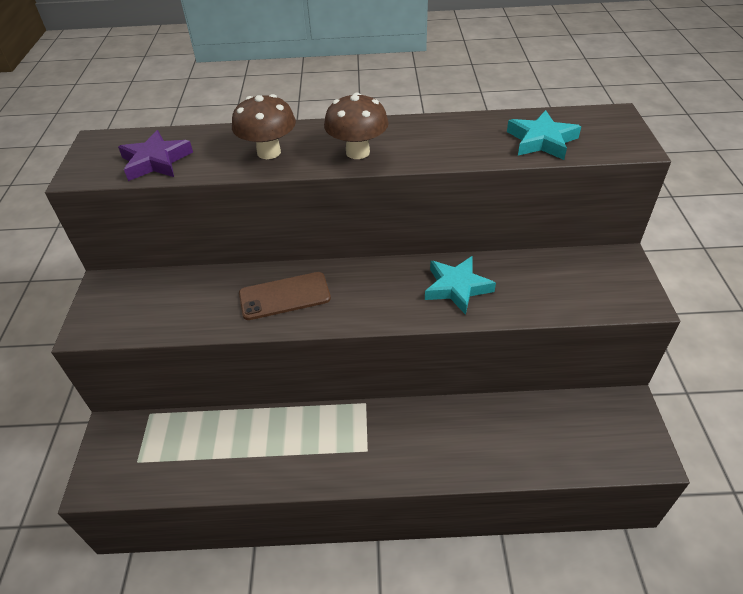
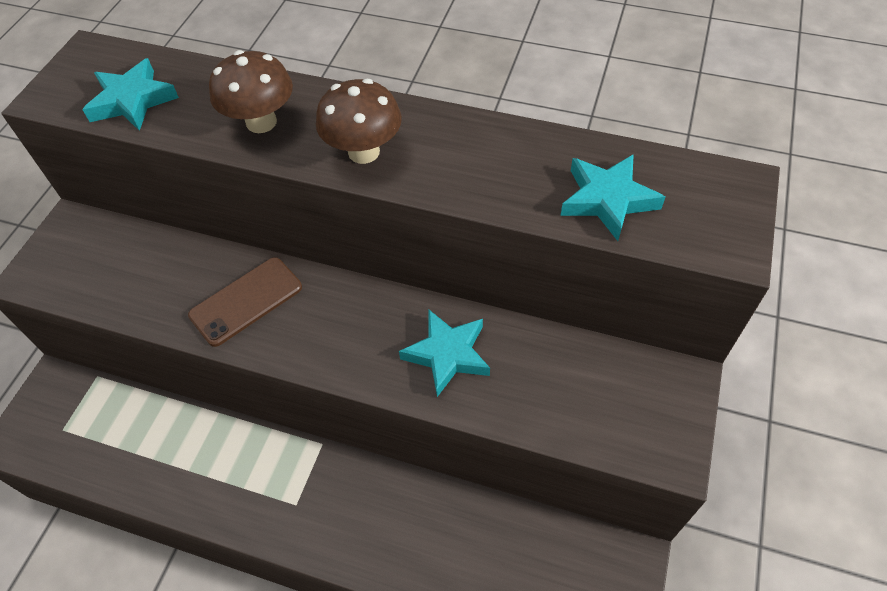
camera: 20 degrees right, 10 degrees up
(156, 161) = (132, 100): purple star -> turquoise star
(284, 296) = (246, 301): brown phone -> brown phone turned 45 degrees counterclockwise

